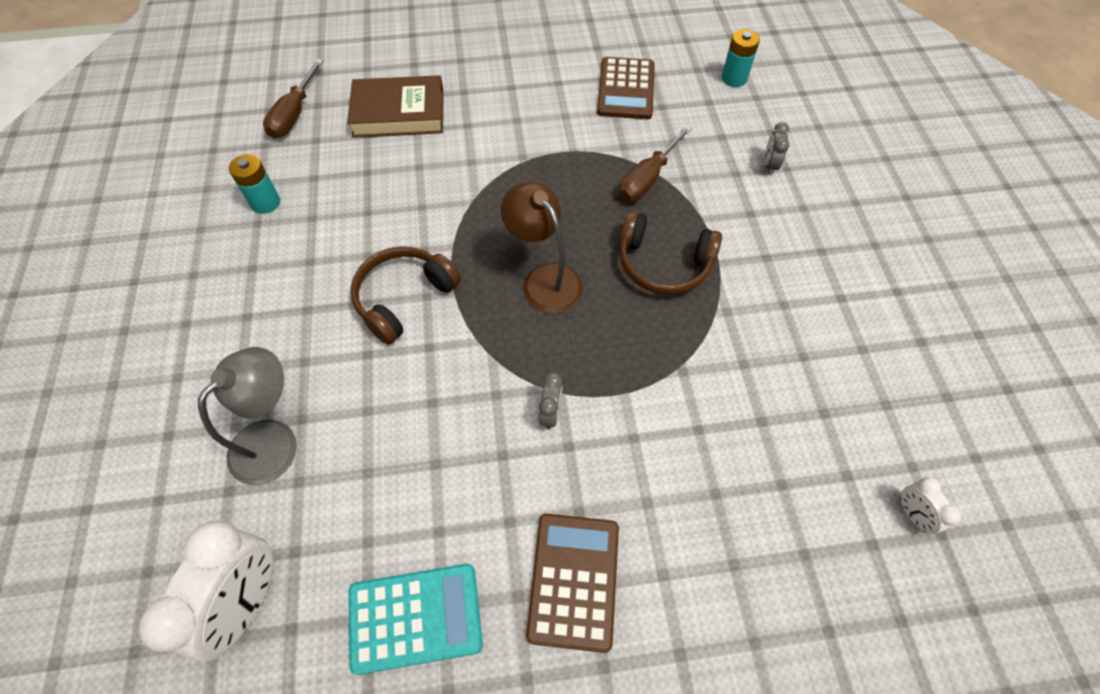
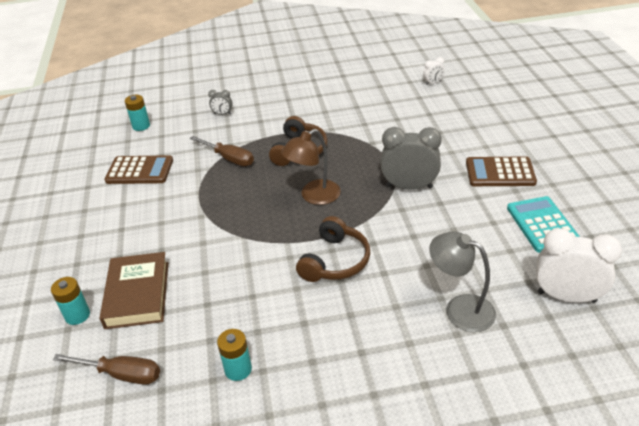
camera: 90 degrees left, 20 degrees down
(382, 72) = (77, 315): none -> turquoise battery
(404, 298) = (335, 261): brown headphones -> brown headphones turned 105 degrees counterclockwise
(550, 413) = (409, 187): grey clock -> grey clock, size x2.15

